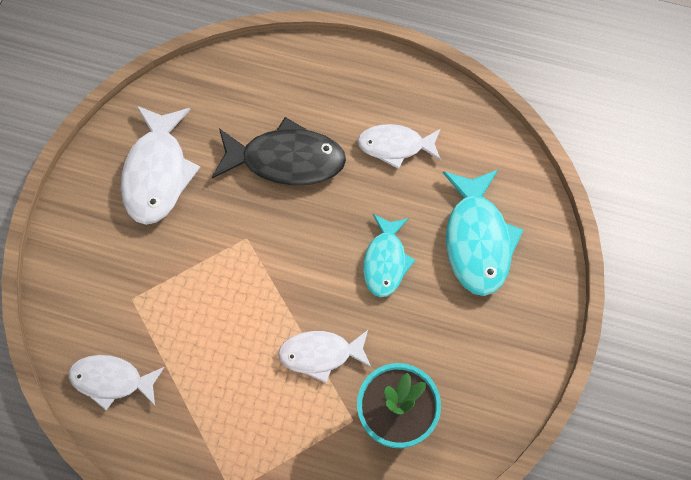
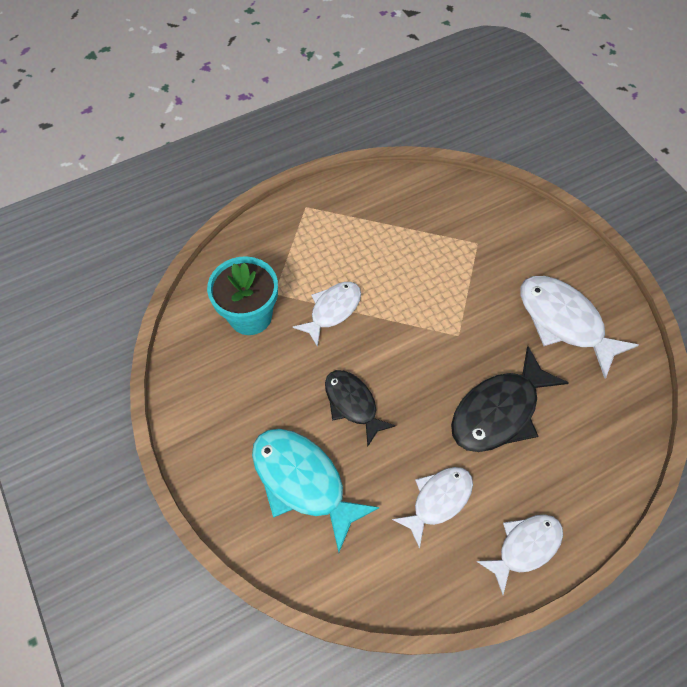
camera: 135 degrees right, 5 degrees down
(112, 380) = (432, 199): white fish -> white fish (524, 547)
(385, 261) = (352, 404): turquoise fish -> black fish

